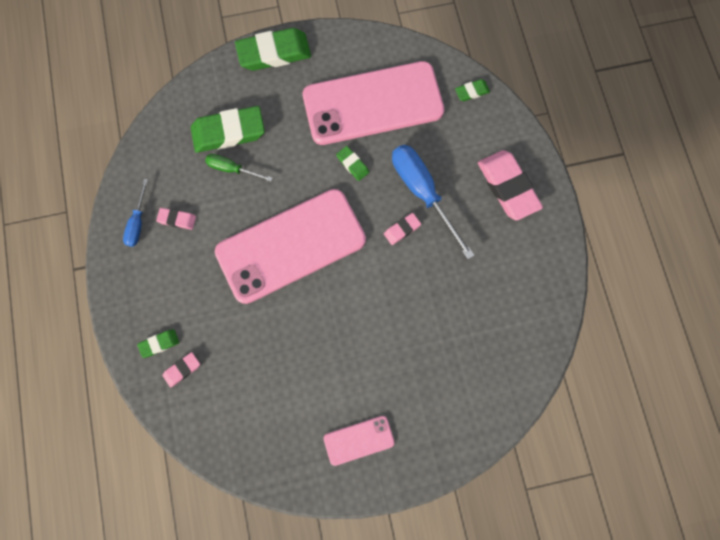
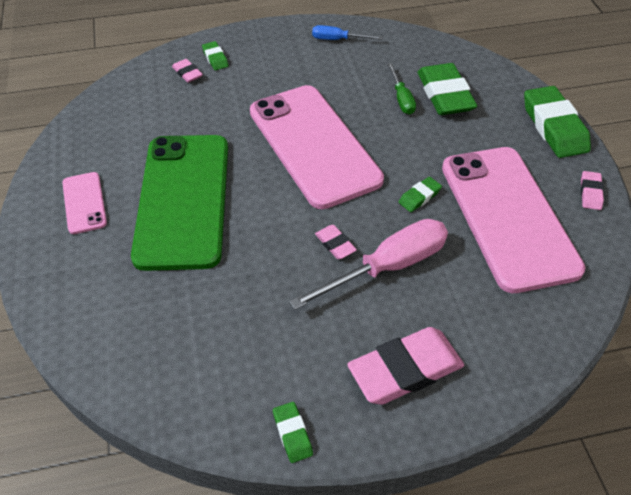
camera: 90 degrees right, 25 degrees down
(177, 219) = (342, 64): pink eraser -> pink eraser (590, 193)
(232, 169) = (401, 99): green screwdriver -> green screwdriver turned 150 degrees clockwise
(355, 353) = (183, 200): none -> green phone
(422, 193) = (388, 267): blue screwdriver -> pink screwdriver
(472, 92) = (553, 329): green eraser -> green eraser (292, 434)

